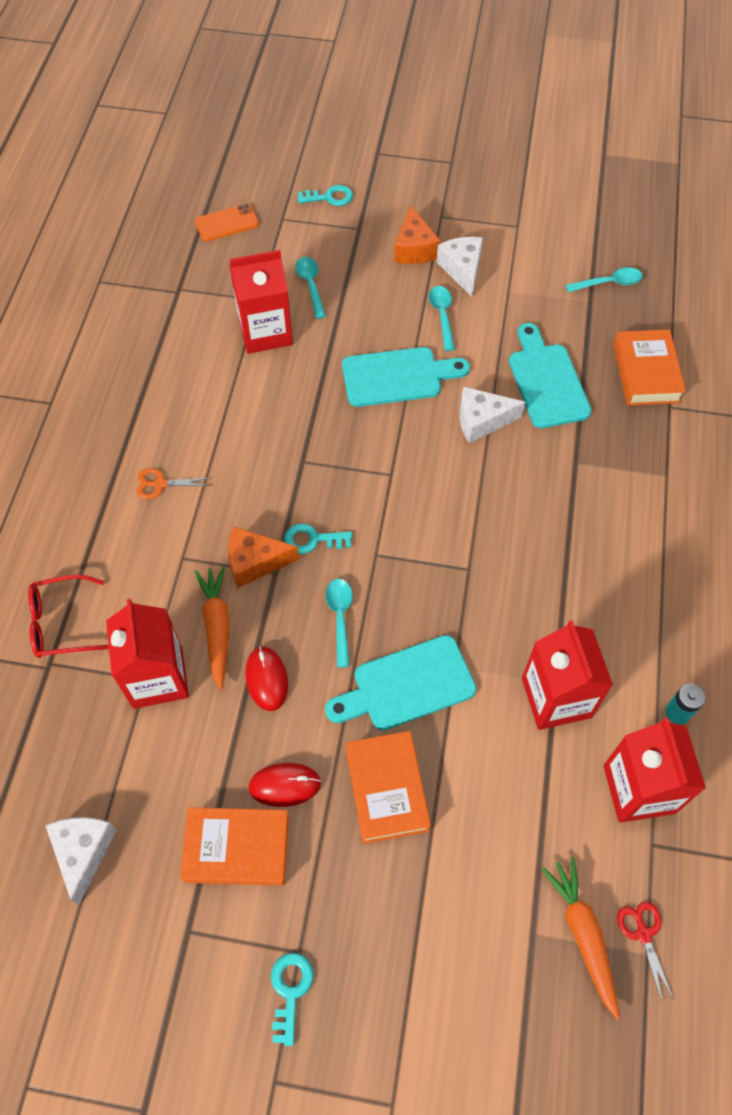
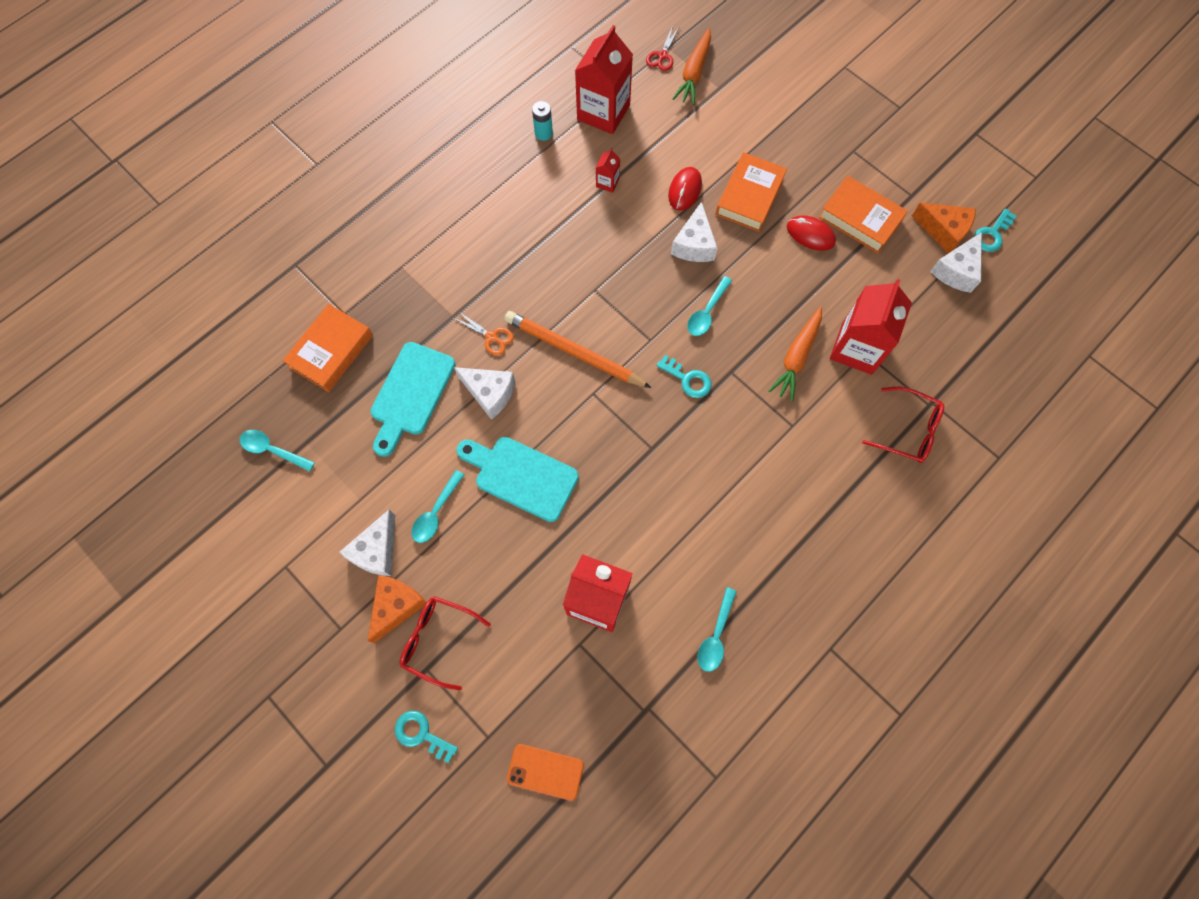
camera: 145 degrees left, 10 degrees up
(160, 484) = (776, 501): orange scissors -> orange scissors (491, 337)
(255, 562) = (740, 388): orange cheese -> orange cheese (943, 231)
(266, 679) = (783, 302): red mouse -> red mouse (685, 190)
(290, 990) = (869, 137): turquoise key -> turquoise key (992, 234)
(310, 285) = (521, 627): turquoise spoon -> turquoise spoon (716, 635)
(365, 247) = (438, 640): none -> red glasses
(406, 685) = (694, 244): turquoise cutting board -> white cheese
(439, 499) = (574, 352): none -> orange pencil
(556, 698) = (607, 182): red carton -> red carton, size x0.44

